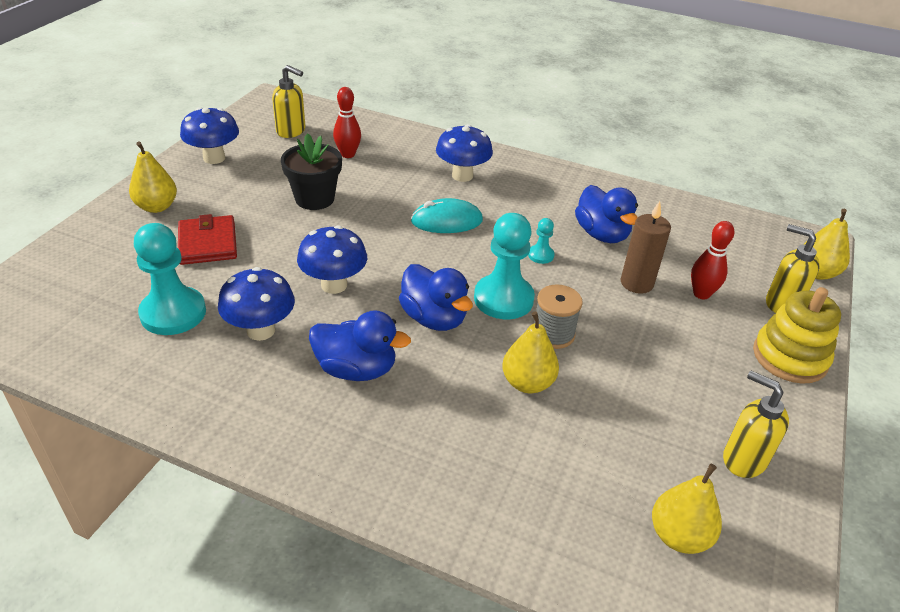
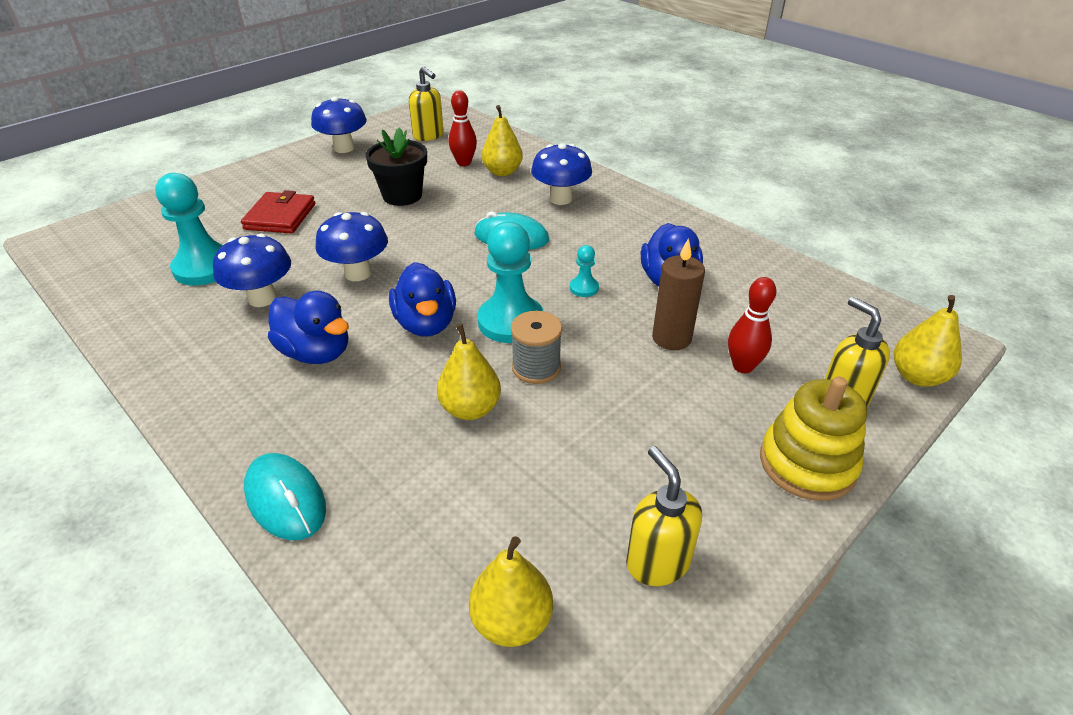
camera: 25 degrees right, 0 degrees up
(157, 207) = (265, 180): yellow pear -> yellow pear (502, 172)
(436, 504) = (285, 499): none -> turquoise mouse

